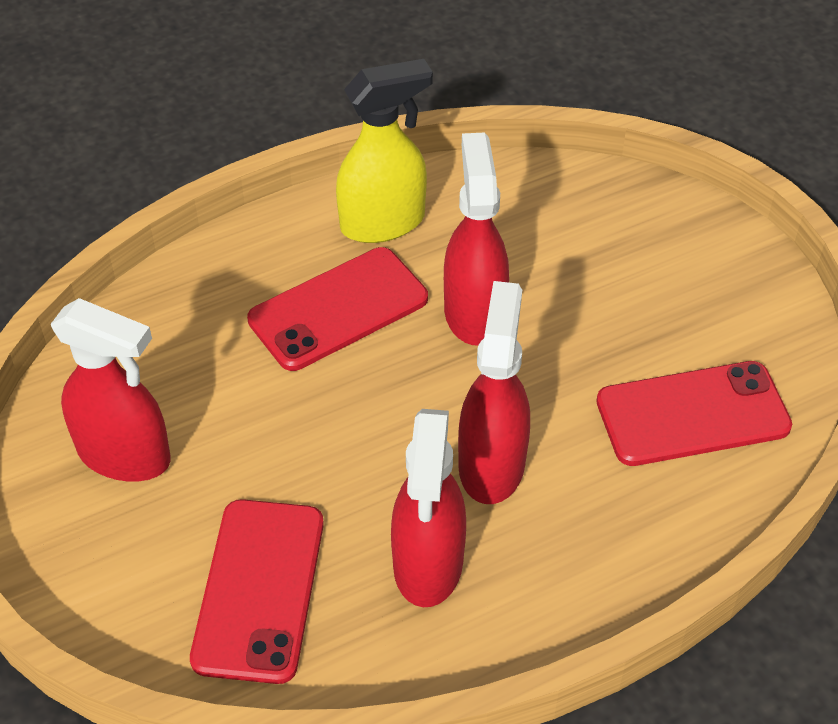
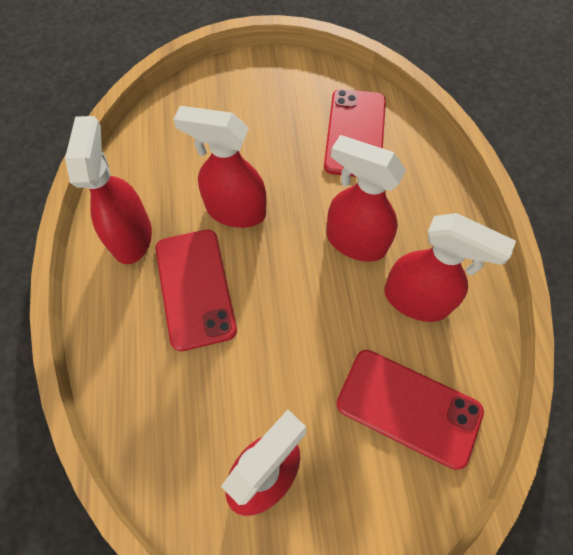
camera: 70 degrees left, 15 degrees up
(383, 222) = (132, 236): yellow spray bottle -> red spray bottle

